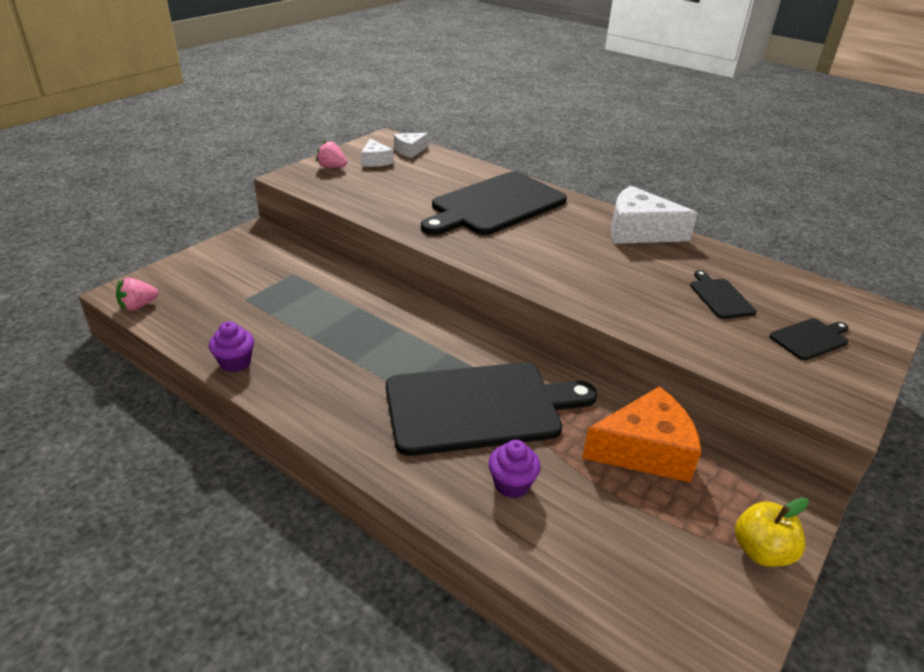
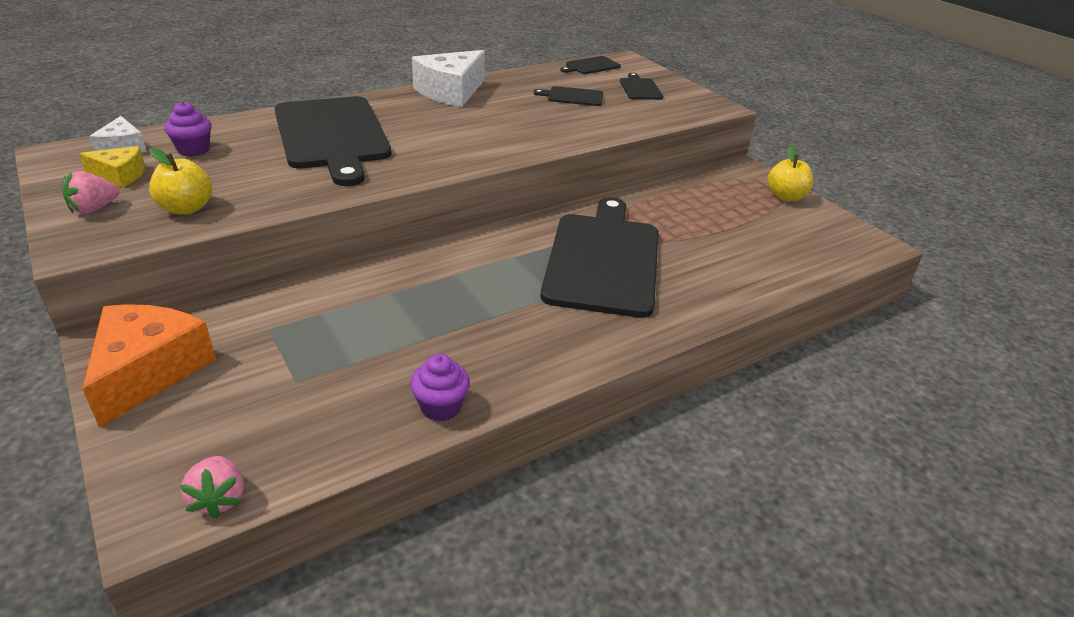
camera: 70 degrees left, 0 degrees up
(350, 190) = (186, 208): none -> yellow apple
(375, 161) = (120, 175): white cheese -> yellow cheese
(511, 484) = (703, 269): purple cupcake -> purple cupcake (193, 150)
(645, 450) = (684, 204): orange cheese -> orange cheese (149, 371)
(825, 294) = (591, 66): none -> black cutting board

